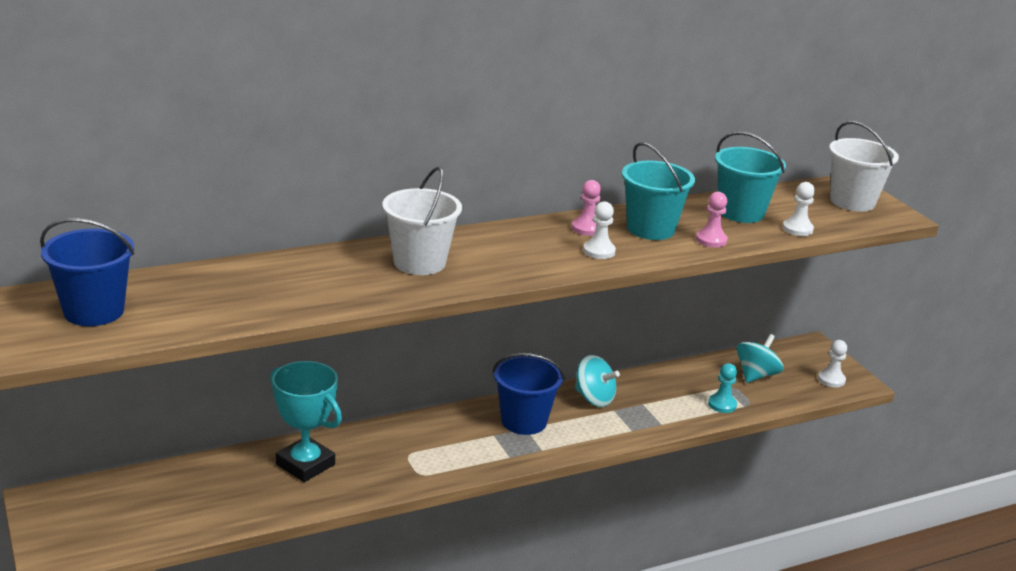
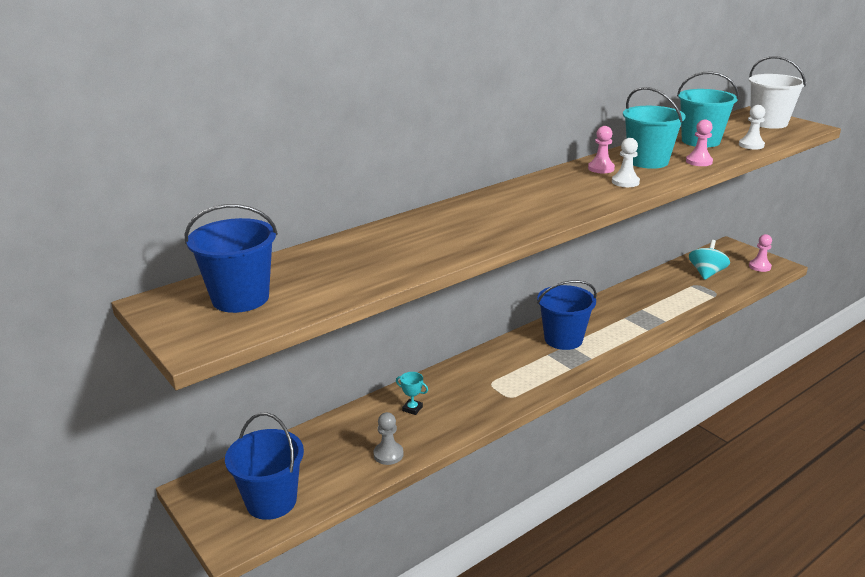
camera: 10 degrees left, 0 degrees up
(108, 528) = (271, 501): none -> blue bucket
(252, 507) = (388, 454): none -> grey pawn
(305, 464) = (412, 409): turquoise trophy -> turquoise trophy, size x0.41
(419, 262) = (494, 212): white bucket -> none
(594, 398) = (604, 312): turquoise spinning top -> none
(722, 404) = (698, 298): turquoise pawn -> none
(831, 379) = (759, 266): white pawn -> pink pawn

